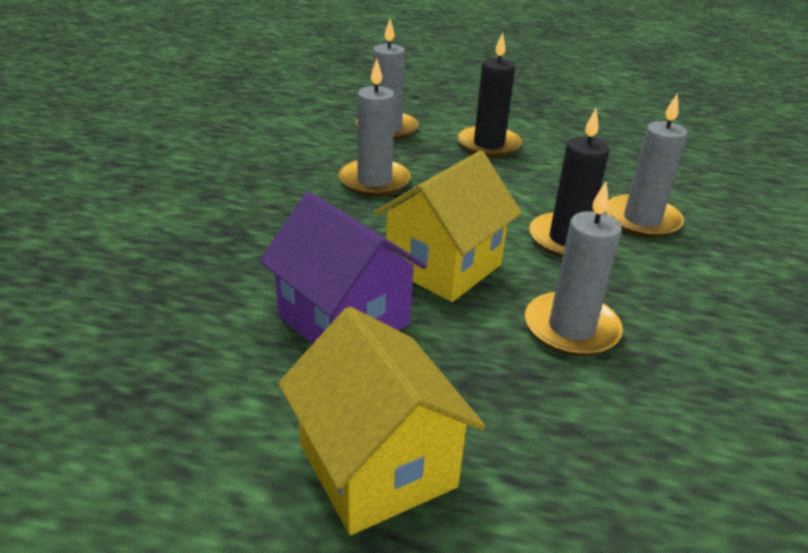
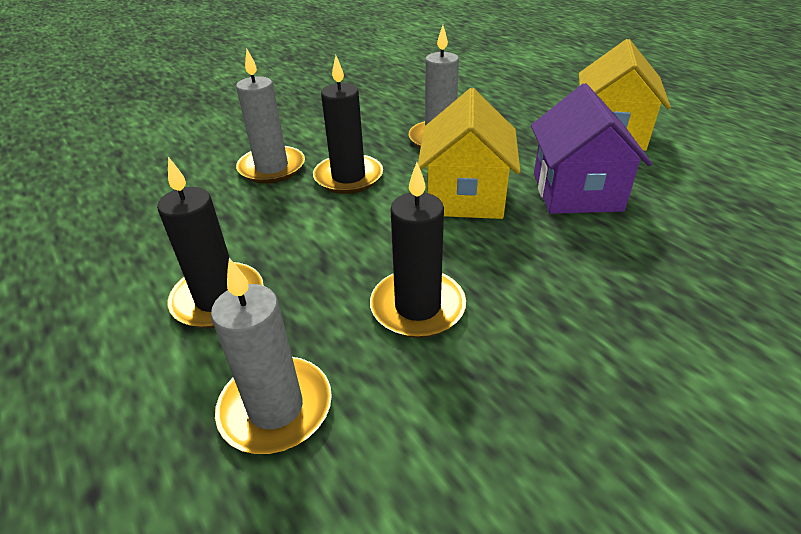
camera: 135 degrees left, 5 degrees up
(374, 181) = (417, 307): grey candle -> black candle
(443, 266) = (465, 196): yellow house -> yellow house turned 75 degrees counterclockwise

